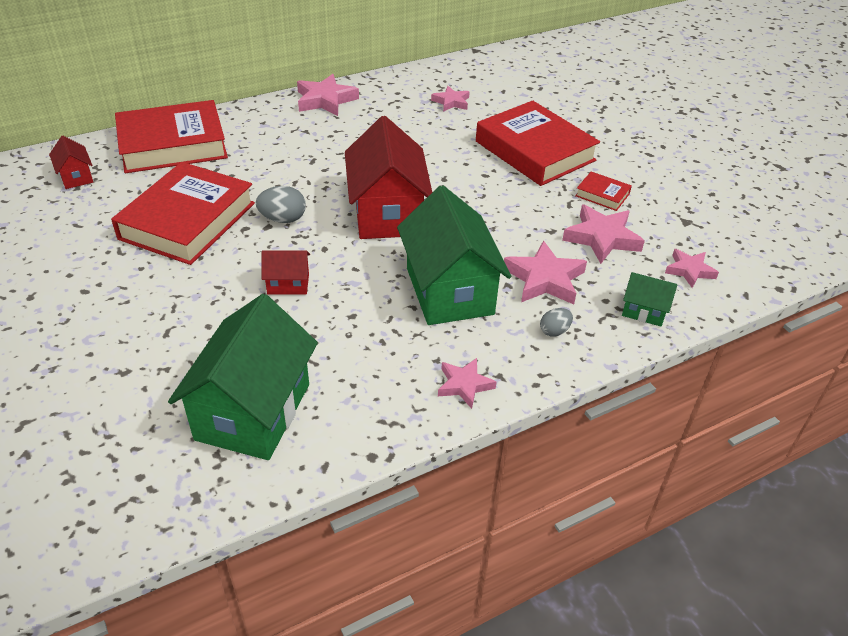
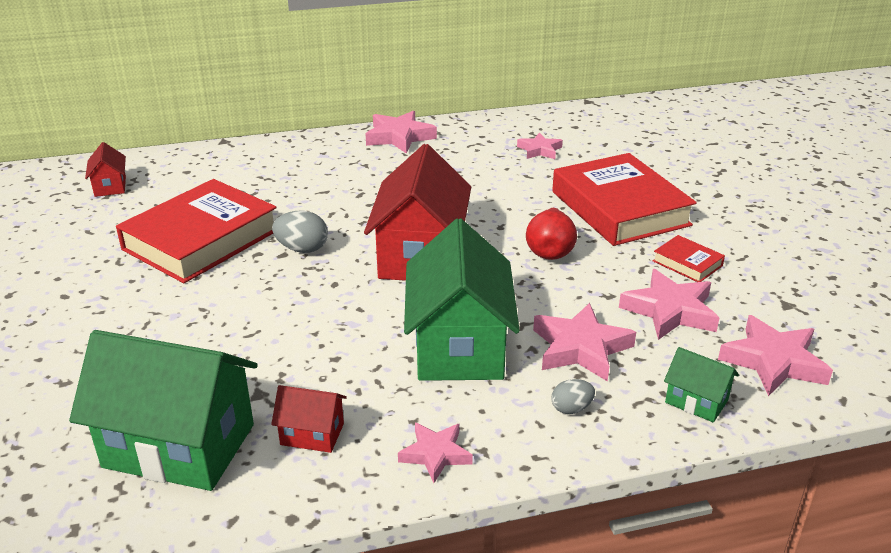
camera: 15 degrees right, 10 degrees down
(173, 145) = (220, 166): red book -> none
(253, 411) = (179, 445): green house -> green house turned 75 degrees clockwise
(288, 284) = (278, 316): red house -> red house (312, 434)
(492, 196) = (550, 251): none -> red pear
(689, 270) = (773, 362): pink star -> pink star, size x1.61

